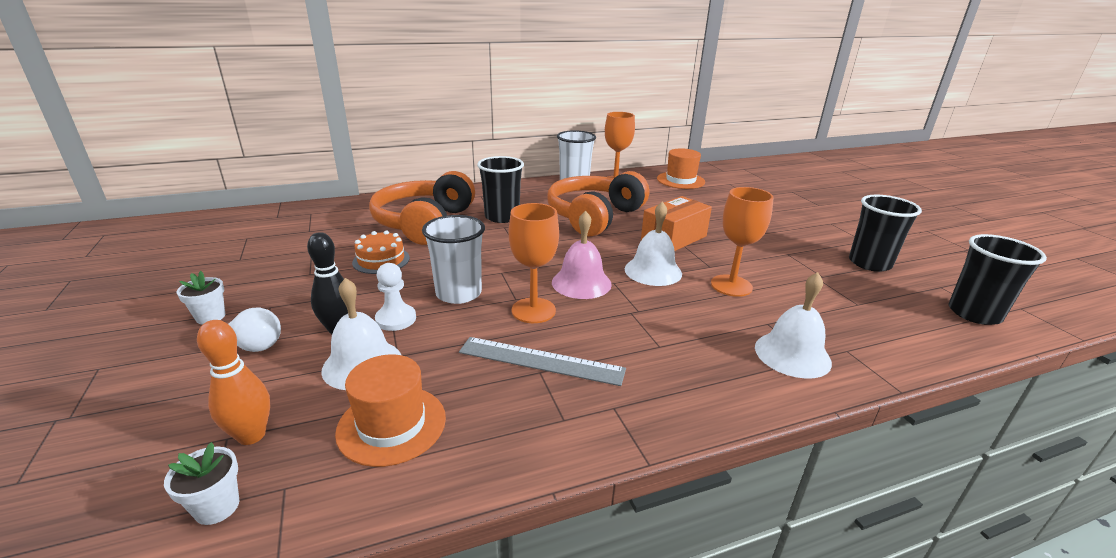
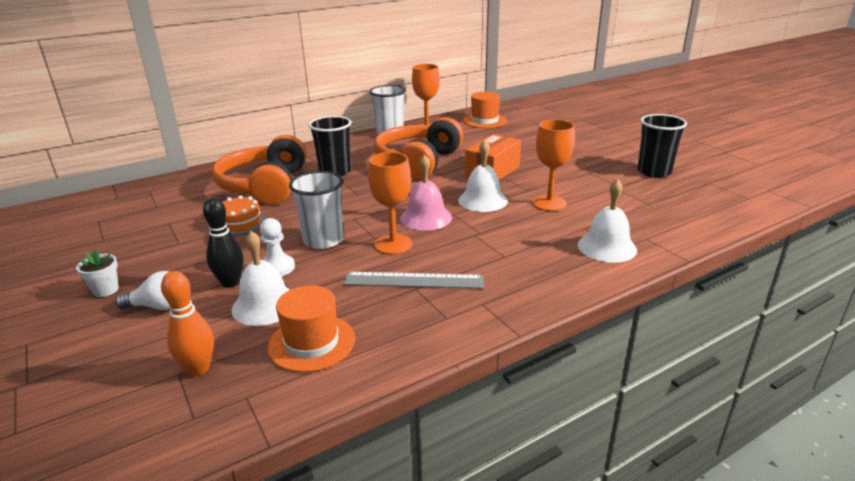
camera: 10 degrees left, 0 degrees up
(217, 507) = (199, 418): white flower pot -> none
(974, 313) = (735, 199): black cup -> none

